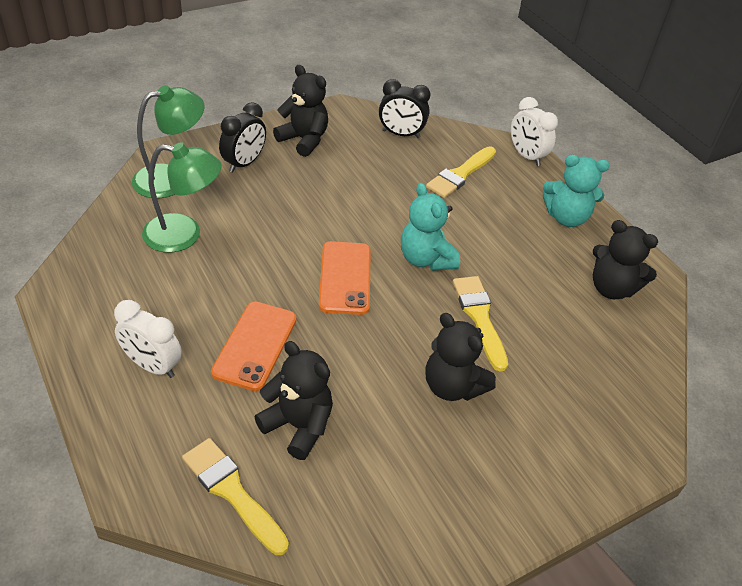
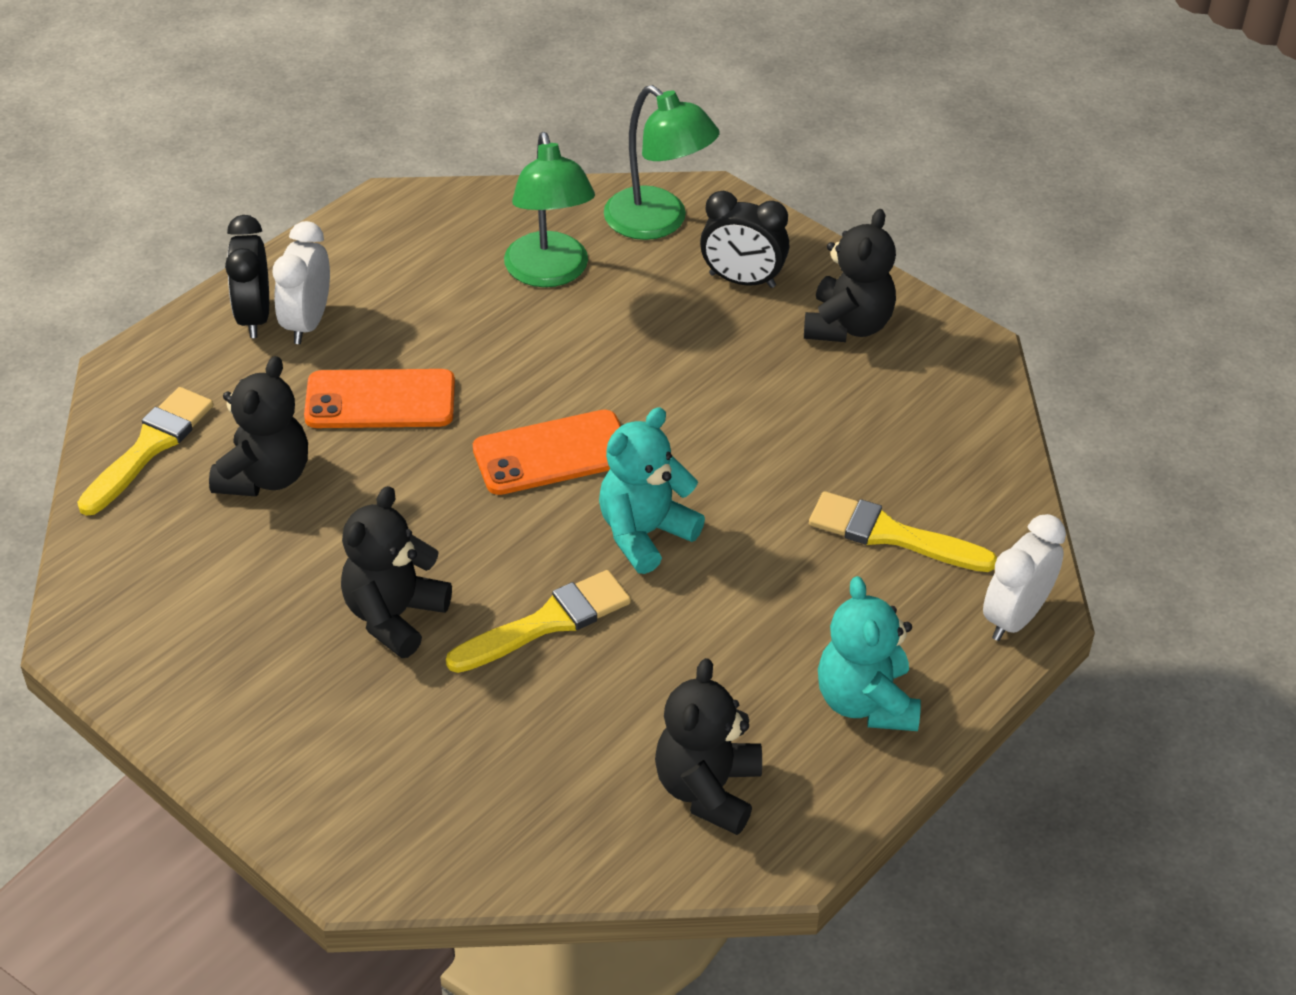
camera: 75 degrees right, 0 degrees up
(401, 134) = (952, 435): black clock -> black clock (254, 317)

